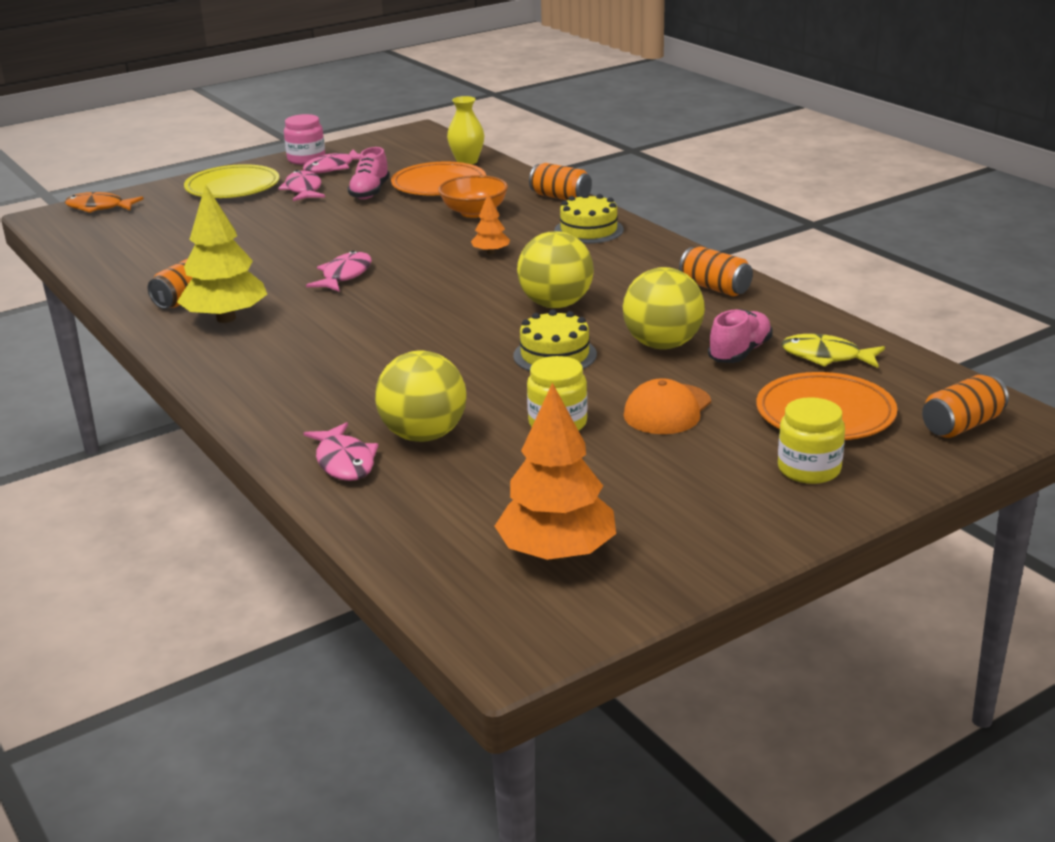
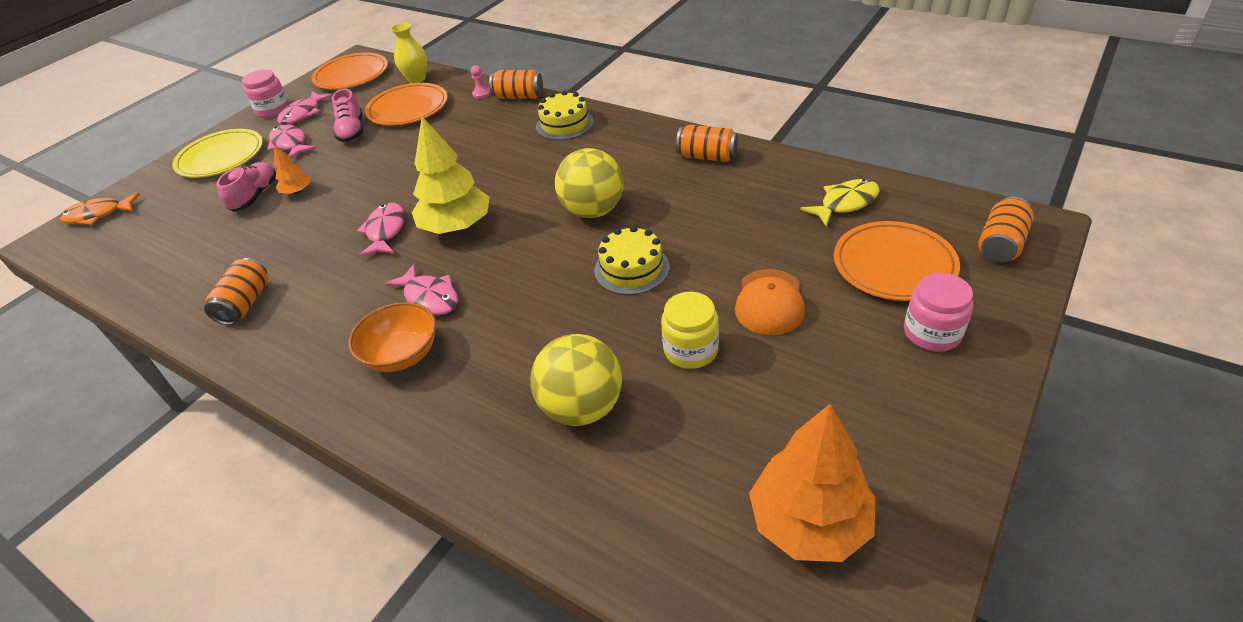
camera: 20 degrees left, 15 degrees up
(226, 318) = (300, 317): yellow tree -> yellow tree (456, 226)
(344, 462) = (528, 471): pink fish -> pink fish (429, 297)
(403, 145) = (351, 75): none -> orange plate
(474, 212) = (457, 130): orange bowl -> orange bowl (402, 355)
(491, 252) = (499, 169): orange tree -> orange tree (297, 192)
(524, 187) = (481, 93): none -> pink pawn
(662, 345) = (711, 229): yellow ball -> none
(740, 352) = (777, 219): pink shoe -> pink shoe (255, 196)
(809, 469) = (932, 333): yellow jar -> pink jar
(826, 357) = (845, 203): yellow fish -> yellow fish turned 150 degrees clockwise

